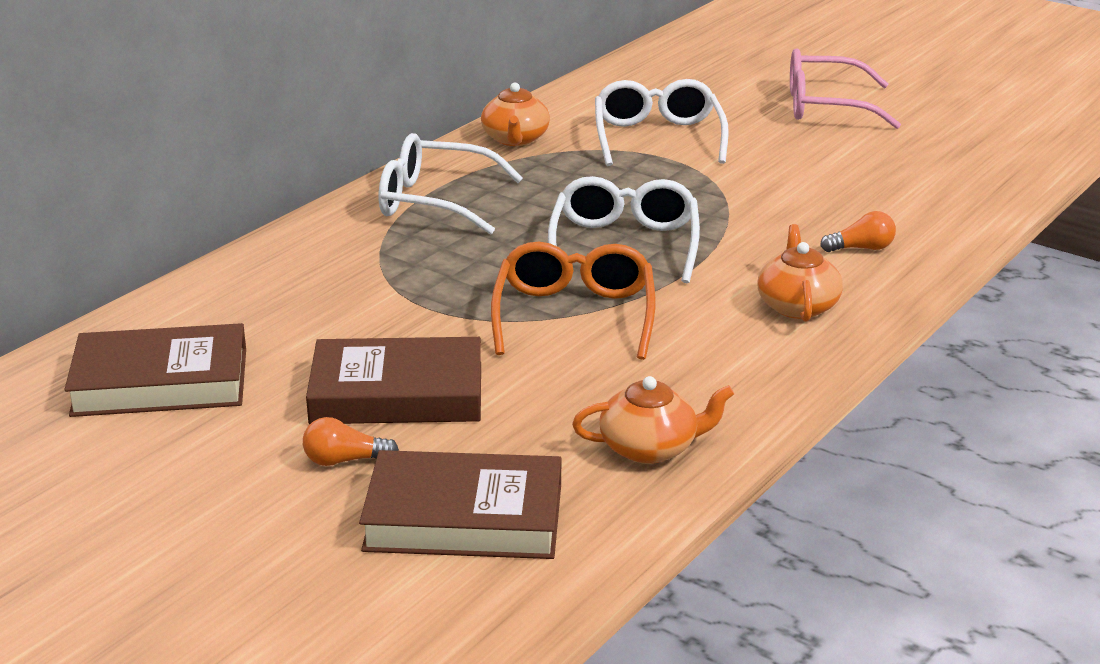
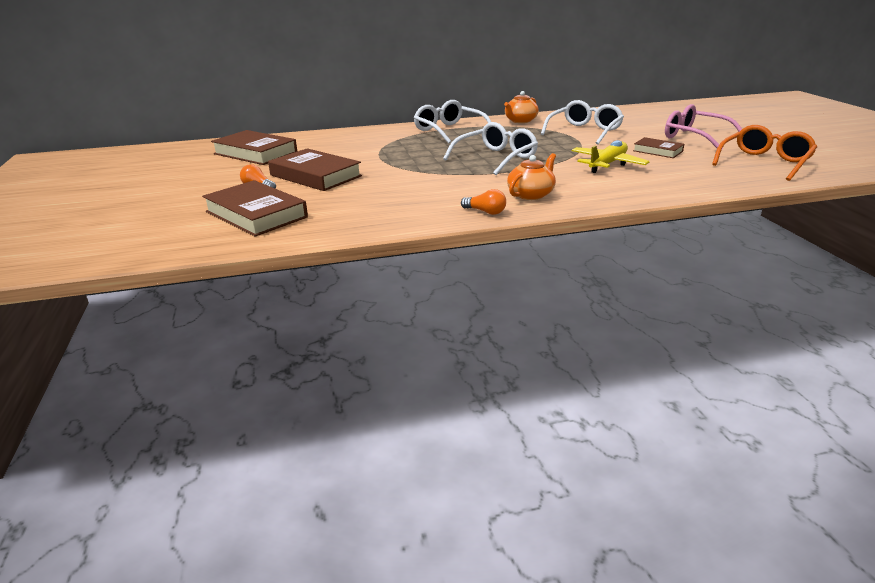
camera: 40 degrees right, 0 degrees up
(574, 315) = (427, 172): orange glasses -> orange glasses (764, 162)
(650, 448) = (365, 218): orange teapot -> none
(800, 205) = (607, 164): none -> yellow plane
(822, 153) = (657, 151): none -> brown book
(861, 248) = (607, 185): orange light bulb -> orange light bulb (485, 212)

